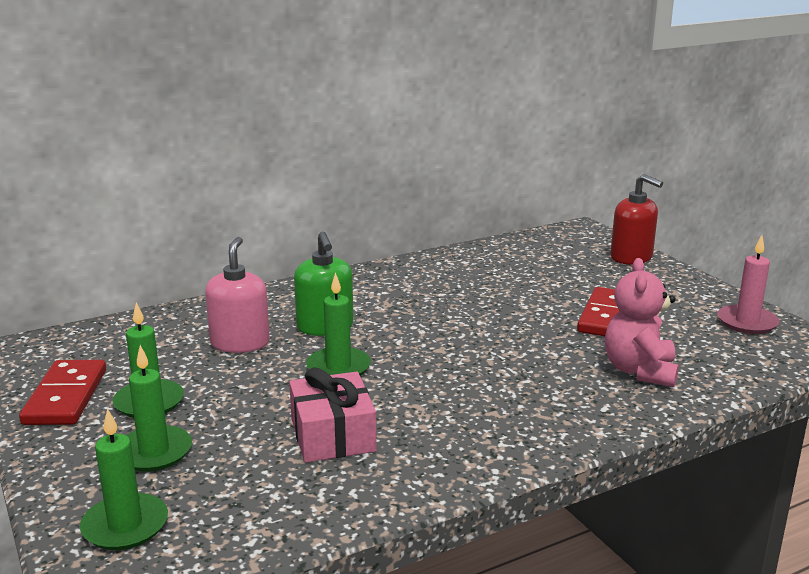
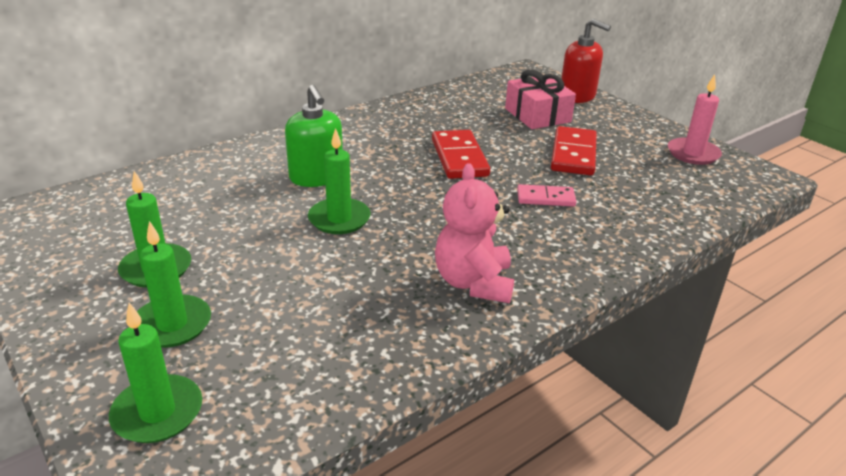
camera: 10 degrees left, 10 degrees up
(66, 397) = (66, 268): red domino -> red domino (459, 158)
(240, 343) = (236, 198): pink soap dispenser -> none
(332, 435) = (350, 292): pink gift -> pink gift (537, 115)
(563, 359) = (545, 198): none -> pink domino
(639, 371) = (616, 206): pink teddy bear -> pink teddy bear (473, 283)

